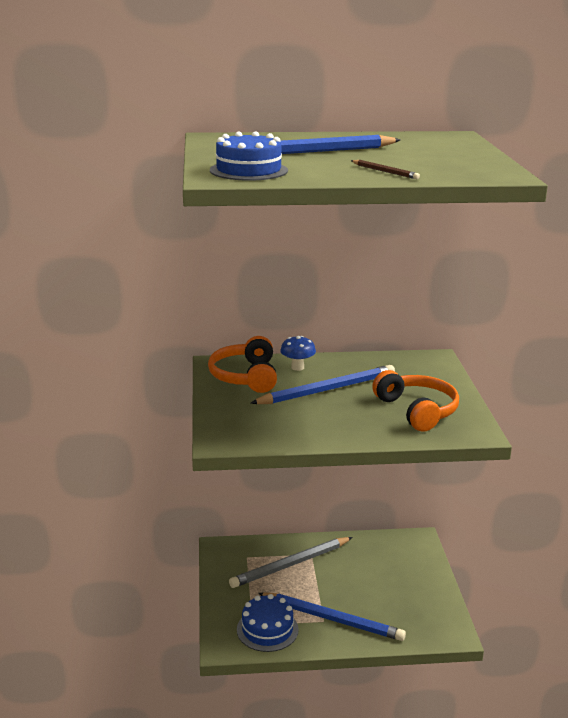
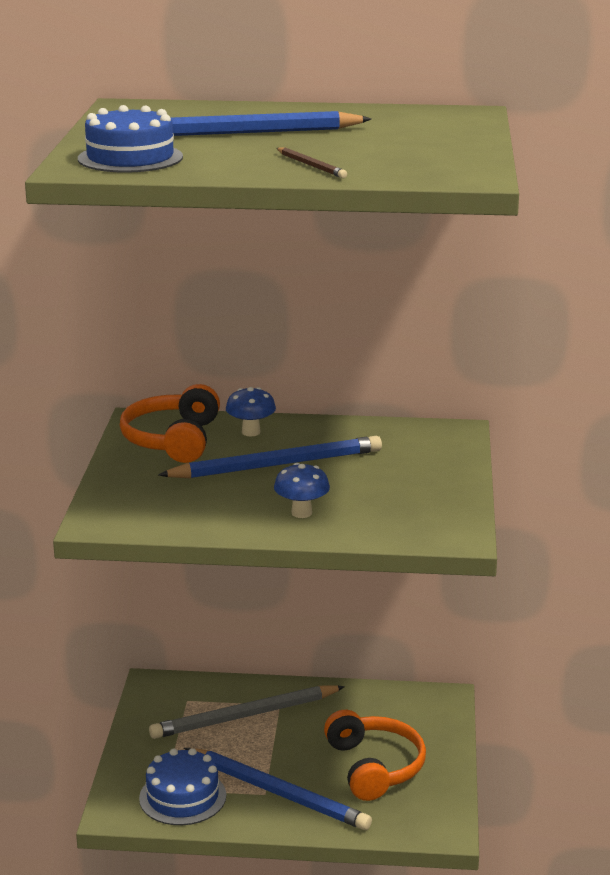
camera: 10 degrees right, 0 degrees up
(362, 424) = (301, 513): none -> blue mushroom
(417, 410) = (388, 501): orange headphones -> orange headphones (374, 767)

